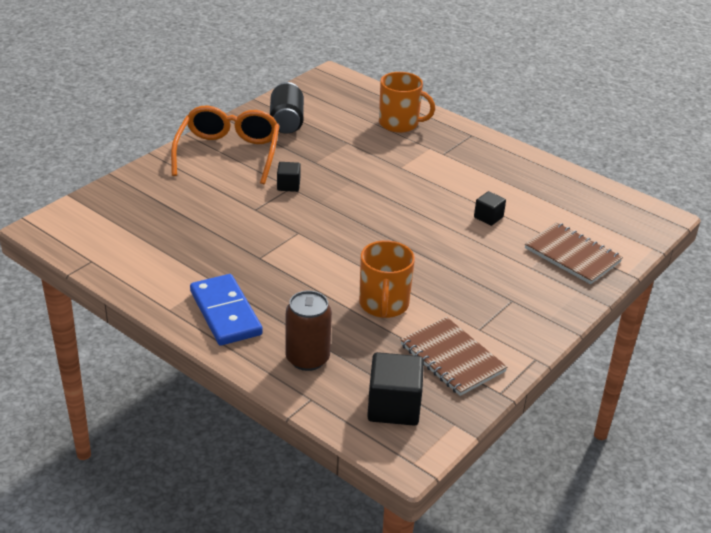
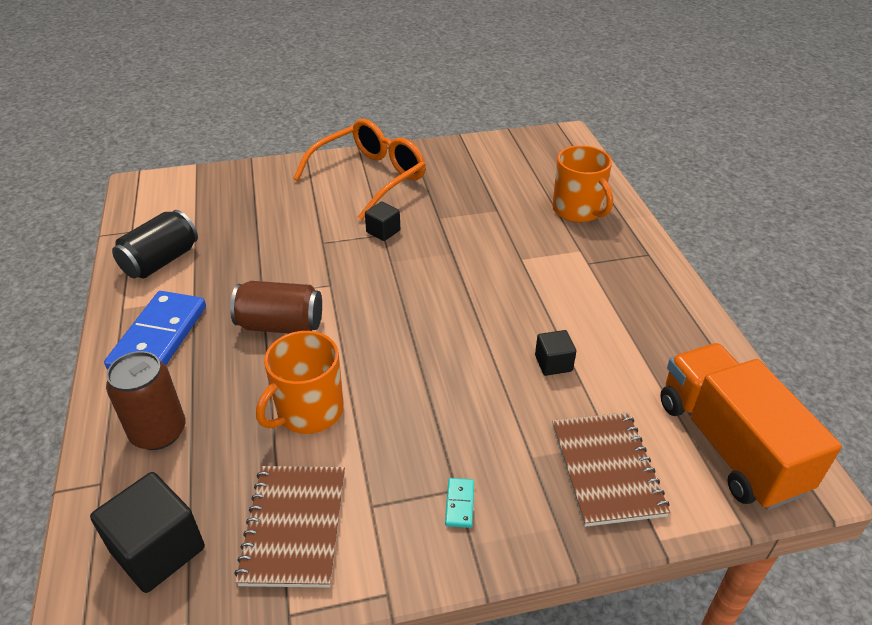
camera: 40 degrees right, 5 degrees up
(286, 122) = (462, 167): black can -> black can (161, 261)
(299, 269) = (281, 325): none -> brown can
(522, 305) = (460, 504): none -> turquoise domino
(614, 217) = (728, 445): none -> orange truck

